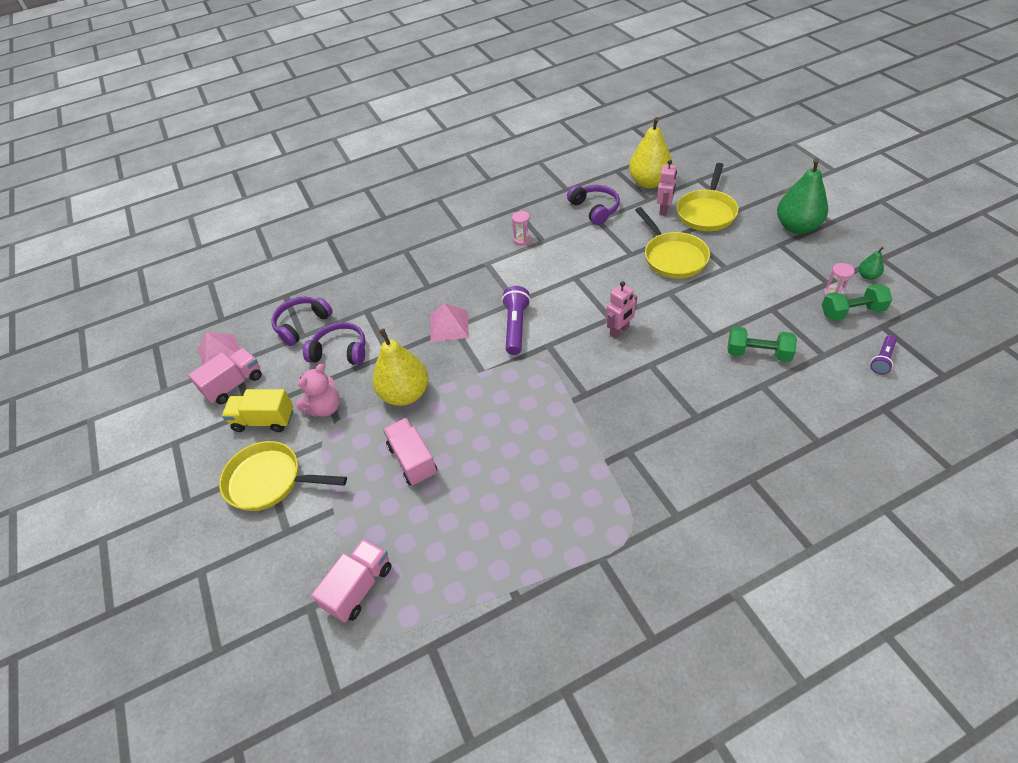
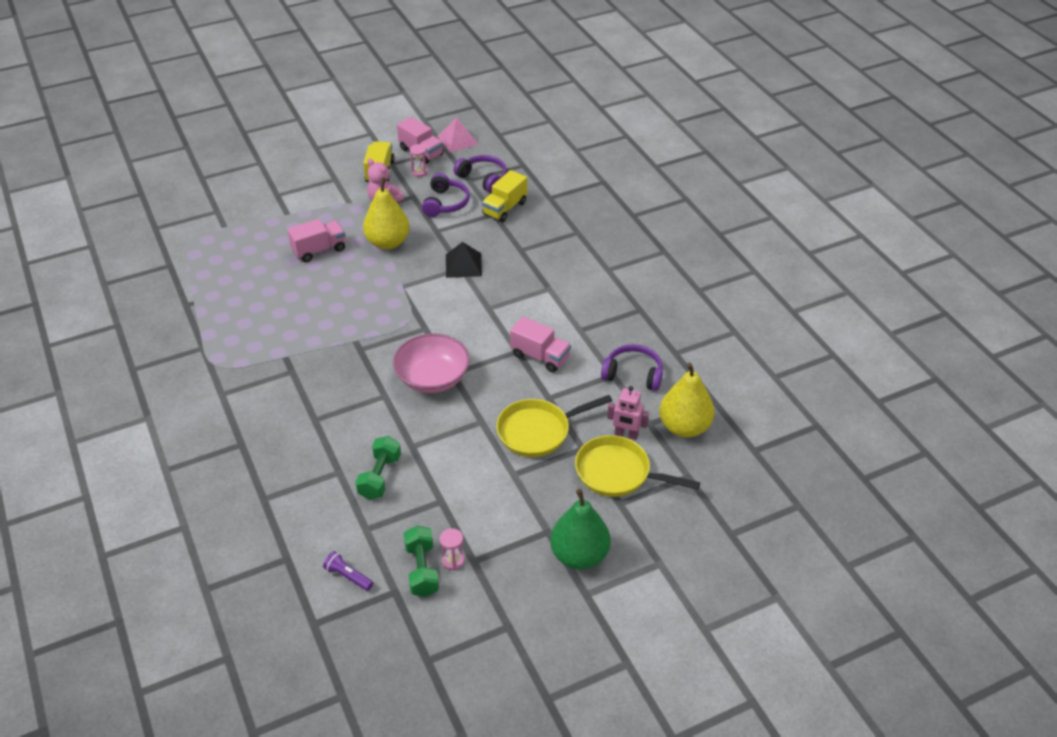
camera: 85 degrees right, 5 degrees down
(269, 481) = (322, 182): yellow pan -> none
(358, 303) = (505, 208): none -> yellow truck
(359, 587) = (223, 231): pink truck -> pink truck (540, 356)
(449, 326) = (463, 265): pink pyramid -> black pyramid
(516, 327) = (453, 307): purple flashlight -> none
(522, 240) = (583, 314): pink hourglass -> pink hourglass (419, 172)
(595, 209) = (633, 374): purple headphones -> purple headphones turned 135 degrees counterclockwise
(619, 331) = (432, 378): pink robot -> pink bowl
(867, 276) = (478, 602): green pear -> none

